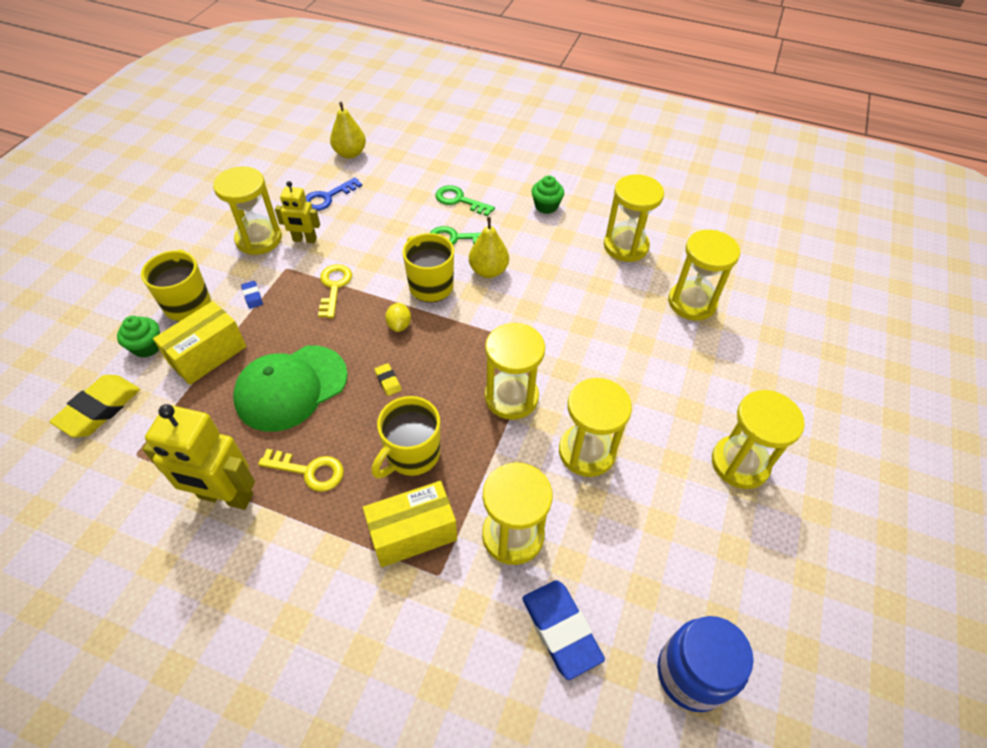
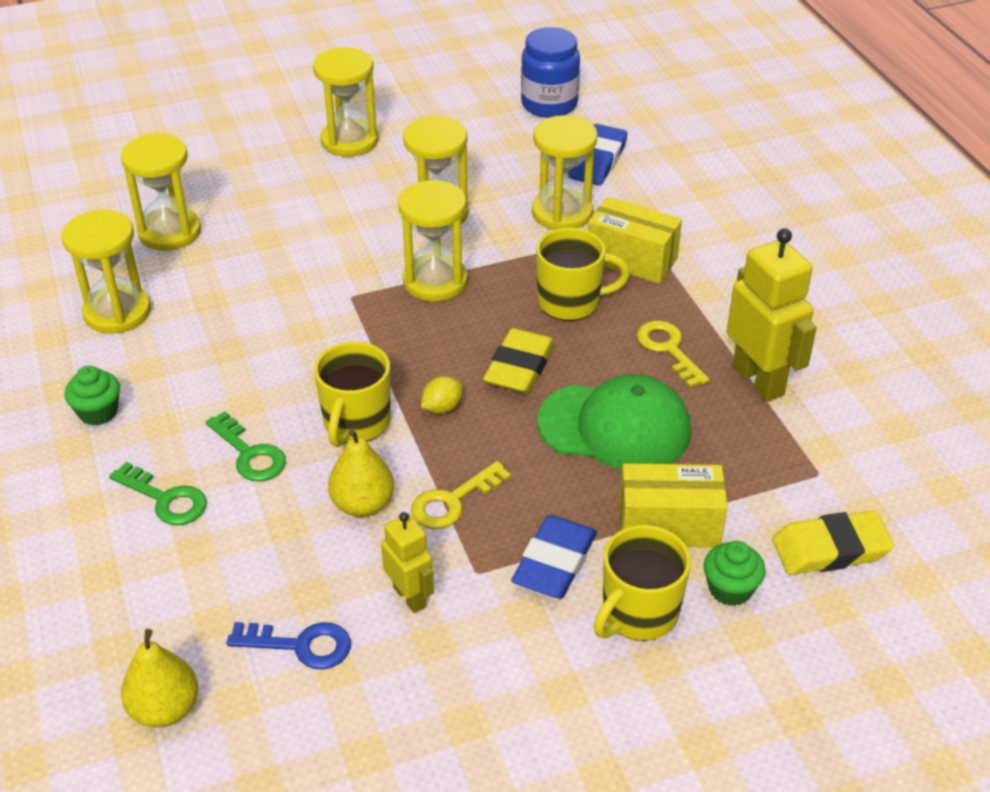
camera: 130 degrees left, 10 degrees down
(252, 296) = (554, 562): blue eraser -> blue eraser, size x2.20
(259, 239) = (463, 648): yellow hourglass -> none
(388, 381) = (519, 367): yellow eraser -> yellow eraser, size x2.20
(459, 200) = (165, 499): green key -> green key turned 45 degrees counterclockwise
(488, 271) = (278, 392): yellow pear -> yellow pear (362, 504)

